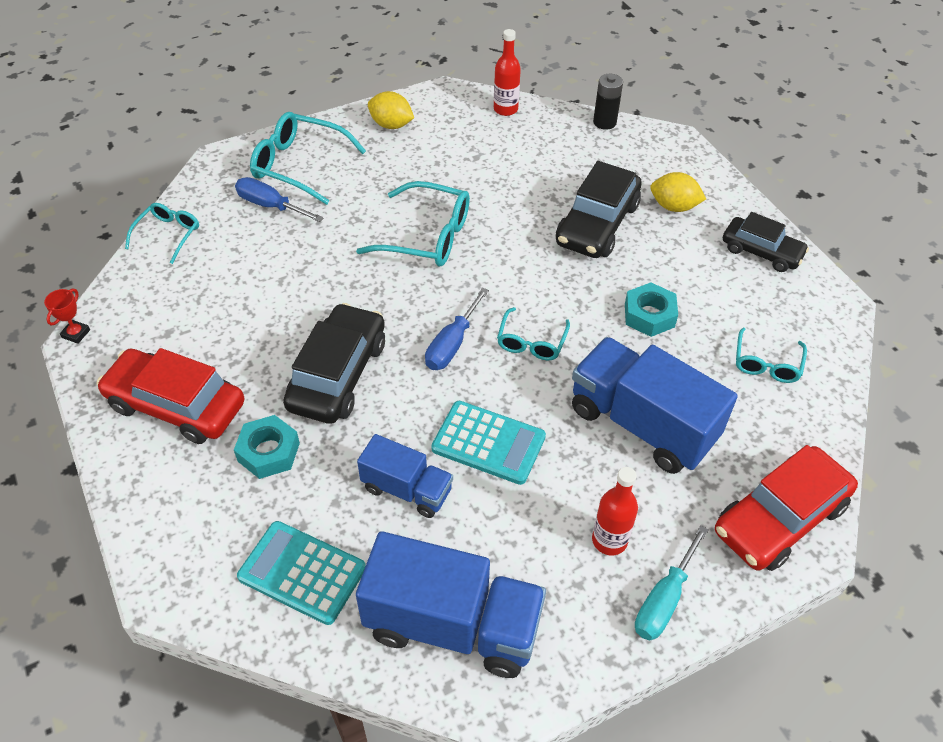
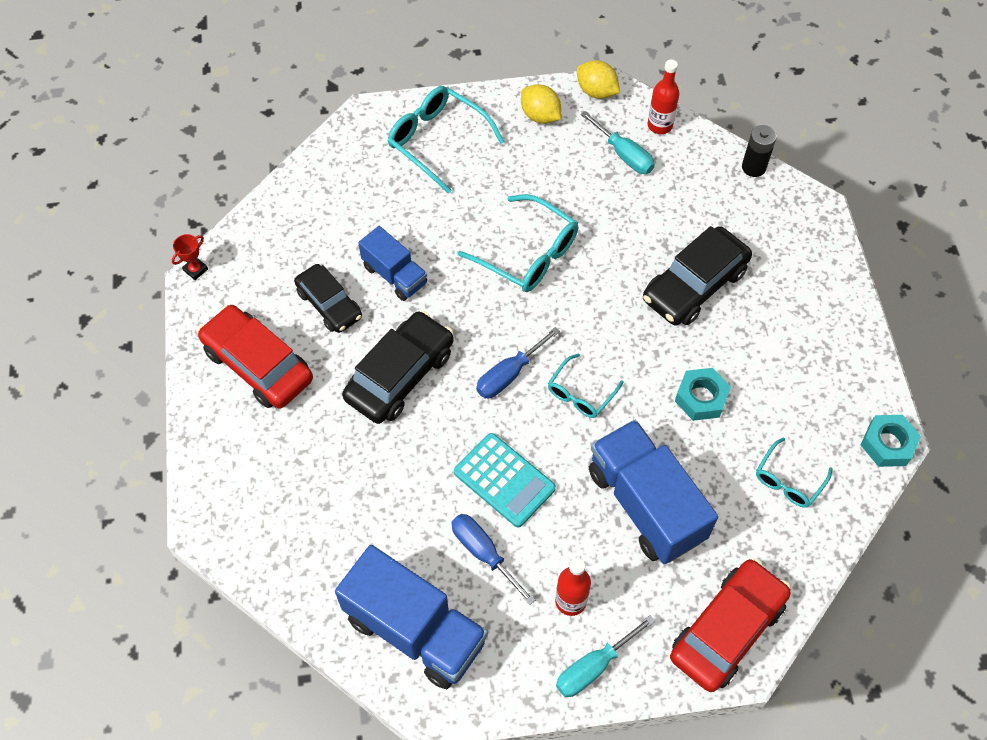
camera: 20 degrees right, 10 degrees up
(168, 235) = (298, 188): turquoise glasses -> none
(268, 452) = (320, 431): turquoise nut -> turquoise nut (887, 444)
(270, 205) = (397, 180): blue screwdriver -> blue screwdriver (483, 553)
(302, 573) = (313, 547): turquoise calculator -> none
(407, 489) = (420, 501): blue truck -> blue truck (395, 275)
(483, 138) = (624, 155): none -> turquoise screwdriver
(673, 207) = (779, 286): yellow lemon -> yellow lemon (596, 91)
(761, 251) = (843, 361): black car -> black car (329, 304)
(780, 518) = (727, 630): red car -> red car turned 150 degrees clockwise

